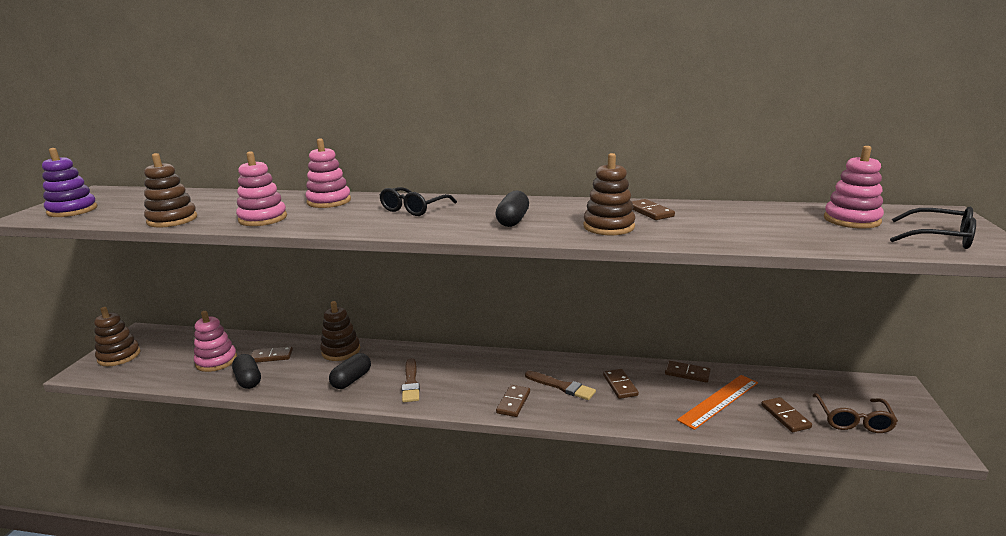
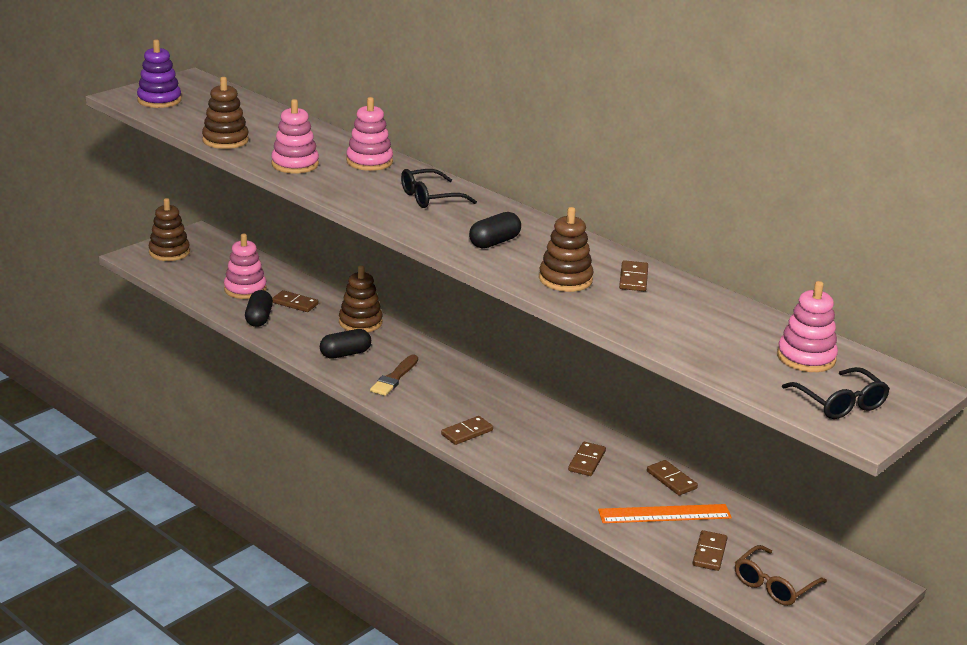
camera: 30 degrees right, 5 degrees up
(561, 386) = (529, 438): brown brush -> none

